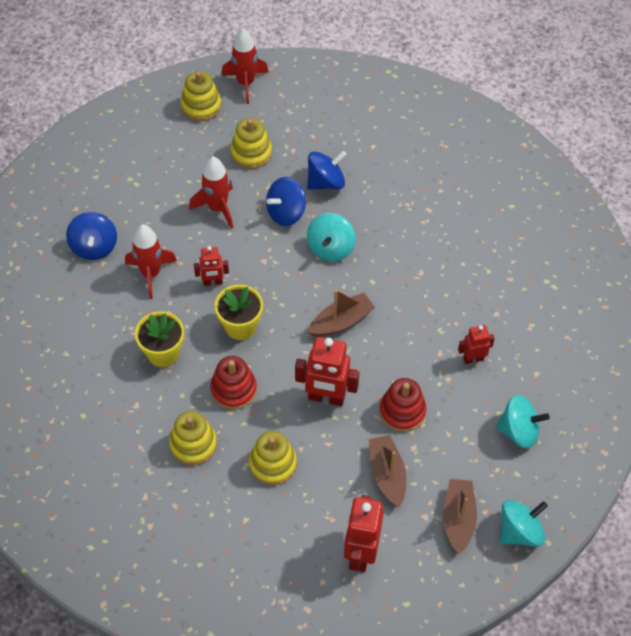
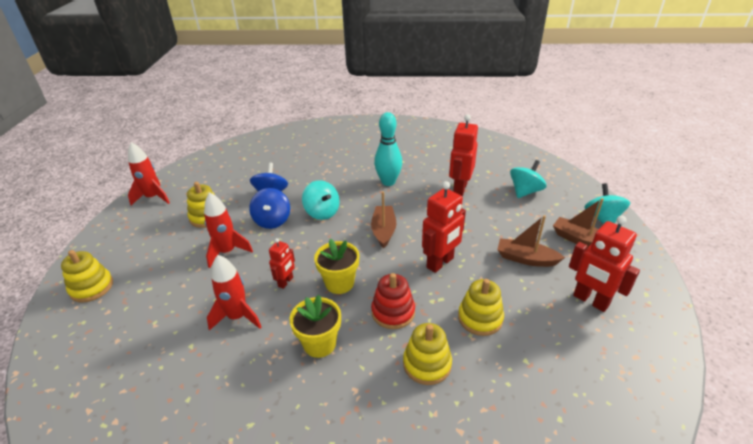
camera: 55 degrees left, 20 degrees down
(94, 247) = (168, 344): blue spinning top -> none
(201, 106) = (138, 224): yellow stacking toy -> yellow stacking toy (92, 287)
(402, 411) = (478, 232): red stacking toy -> none
(432, 279) = (388, 182): none -> turquoise bowling pin
(473, 359) = (459, 188): red robot -> red robot, size x1.75

